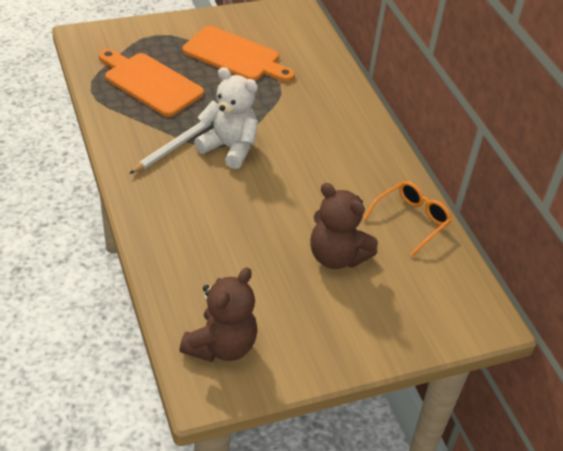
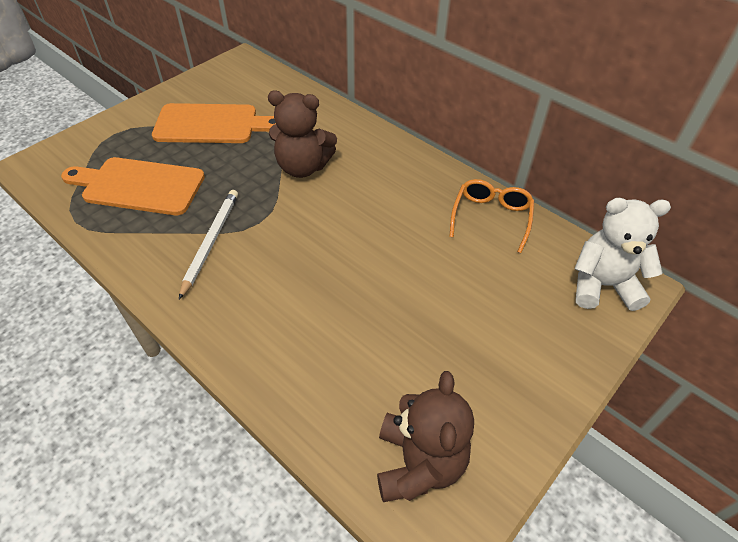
camera: 25 degrees left, 5 degrees up
(229, 148) = (268, 220): white teddy bear -> white teddy bear (602, 285)
(336, 257) = (455, 289): brown teddy bear -> brown teddy bear (303, 167)

